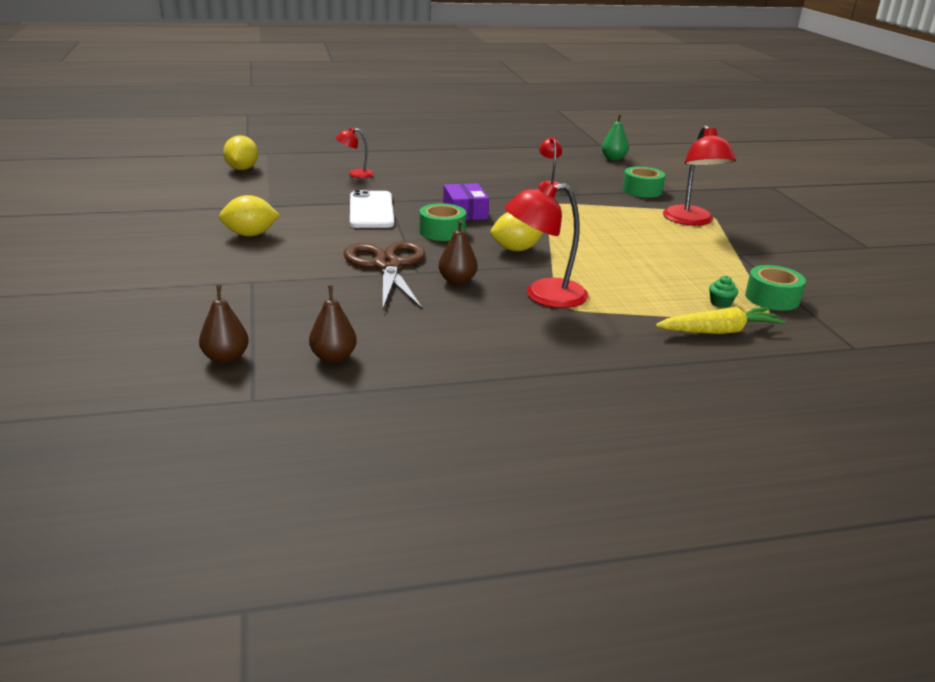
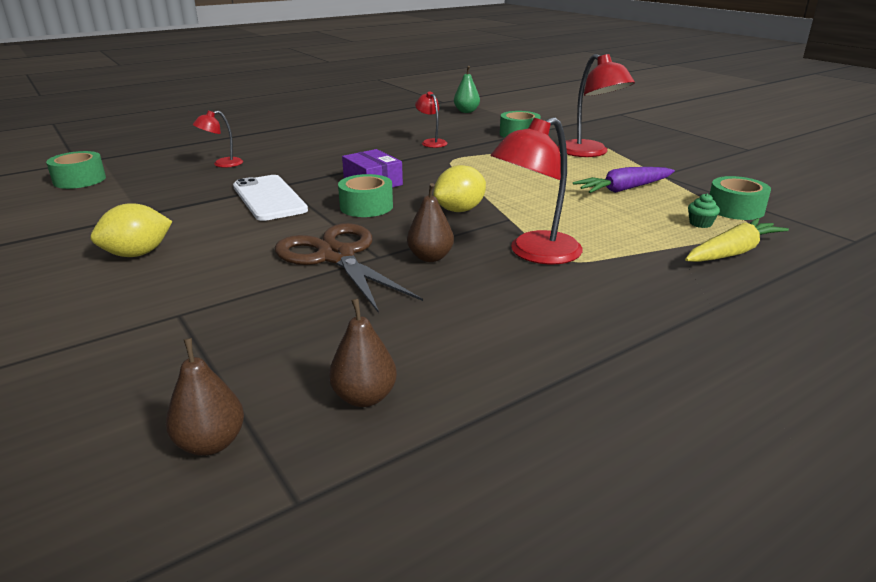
camera: 20 degrees left, 0 degrees up
(242, 169) = (79, 180): yellow lemon -> green tape
(684, 260) = (624, 189): none -> purple carrot

